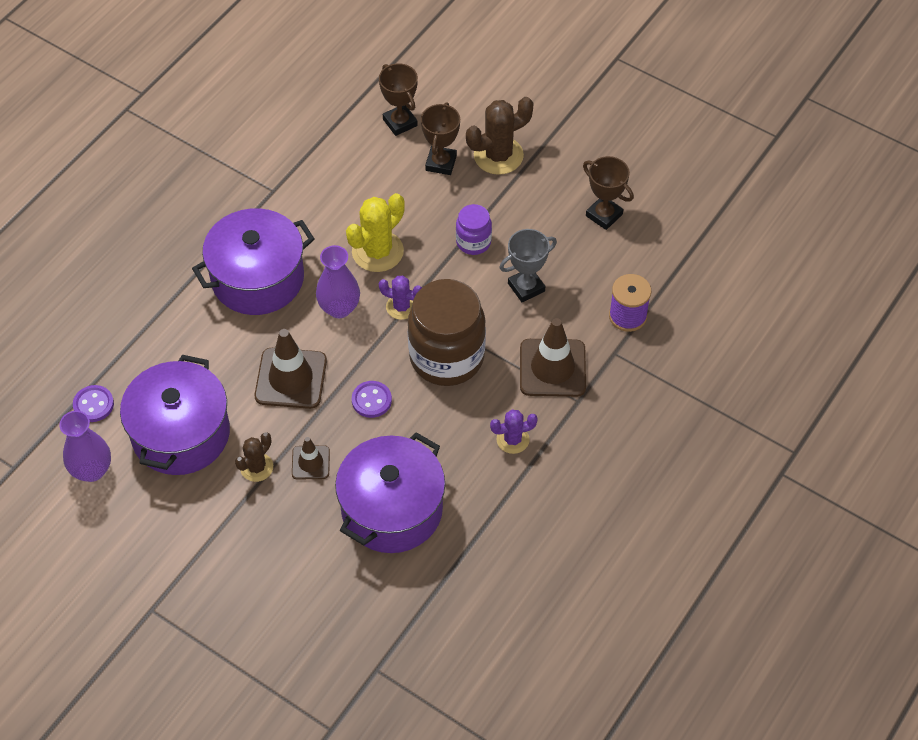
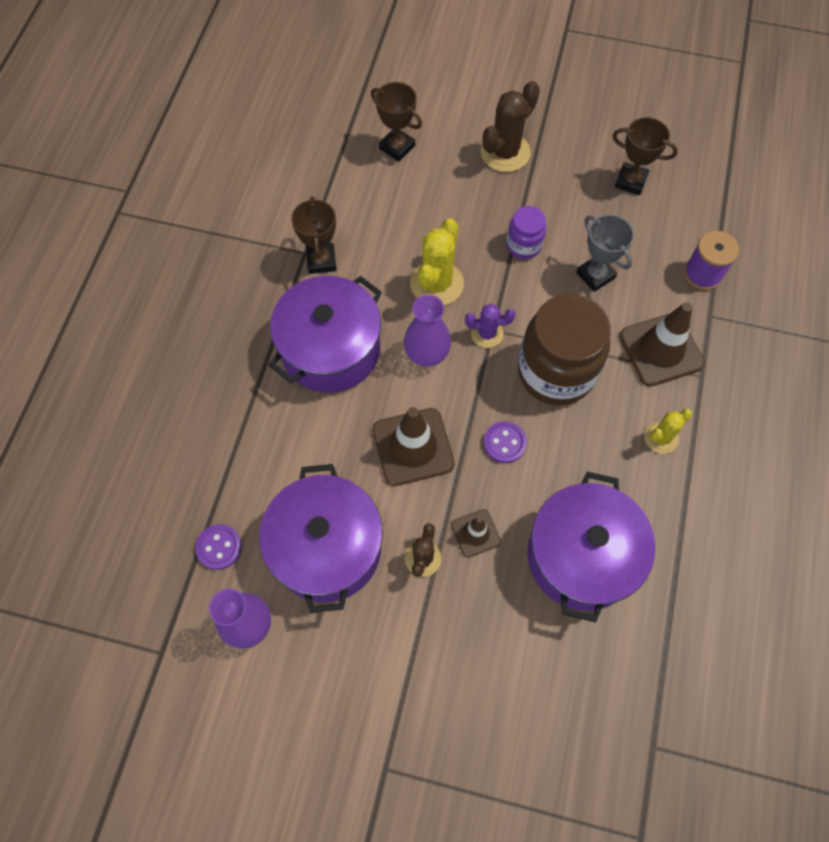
camera: 20 degrees left, 10 degrees up
(441, 163) = (455, 176): brown trophy -> brown trophy (321, 261)
(512, 439) = (661, 437): purple cactus -> yellow cactus
(526, 287) = (595, 275): grey trophy -> grey trophy turned 75 degrees counterclockwise

